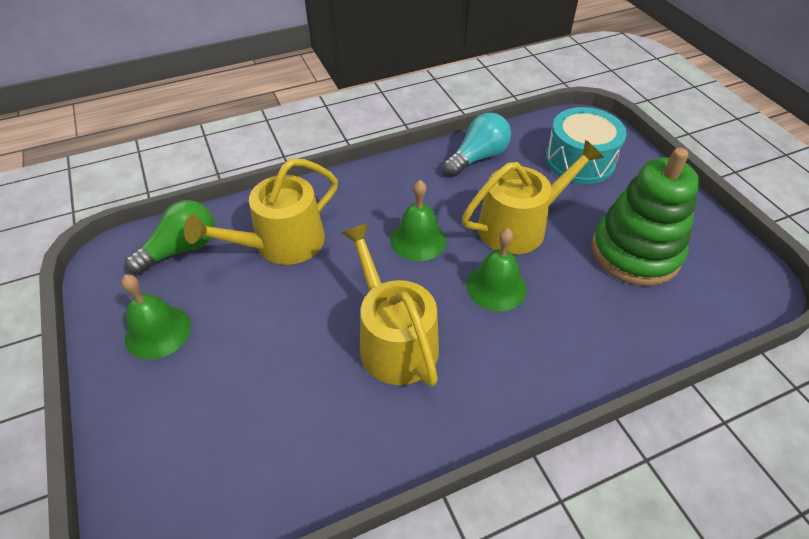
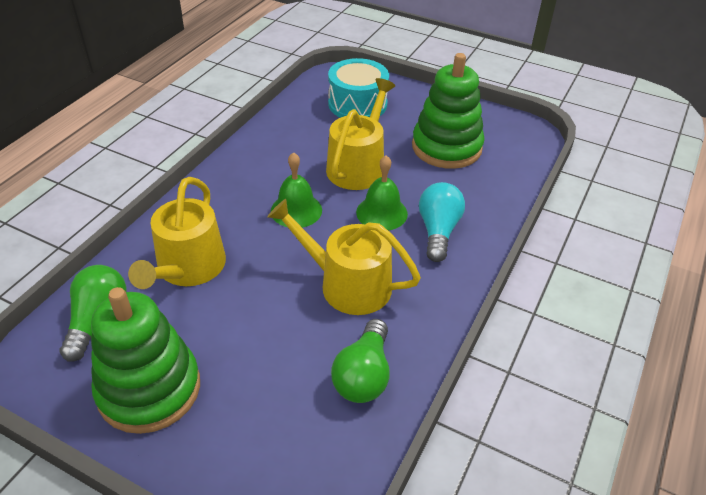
camera: 40 degrees left, 5 degrees down
(158, 331) = (149, 389): green bell -> green stacking toy
(321, 441) = (363, 375): none -> green light bulb
(478, 157) = (282, 133): turquoise light bulb -> turquoise light bulb (438, 231)

